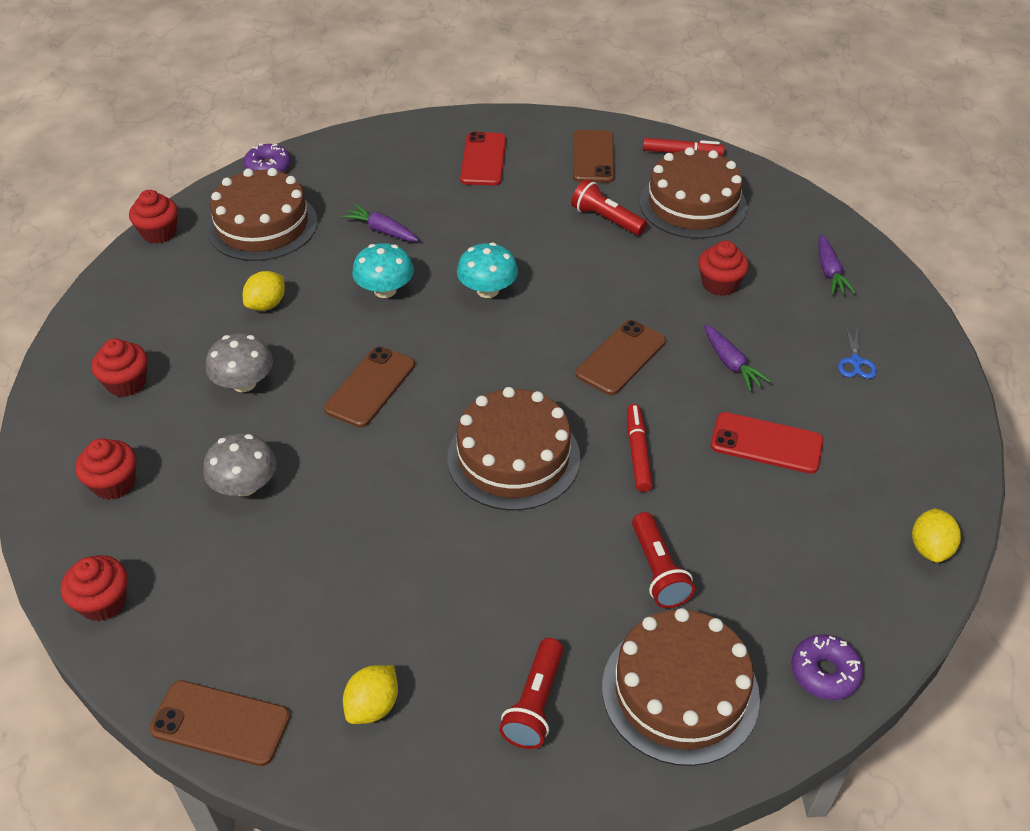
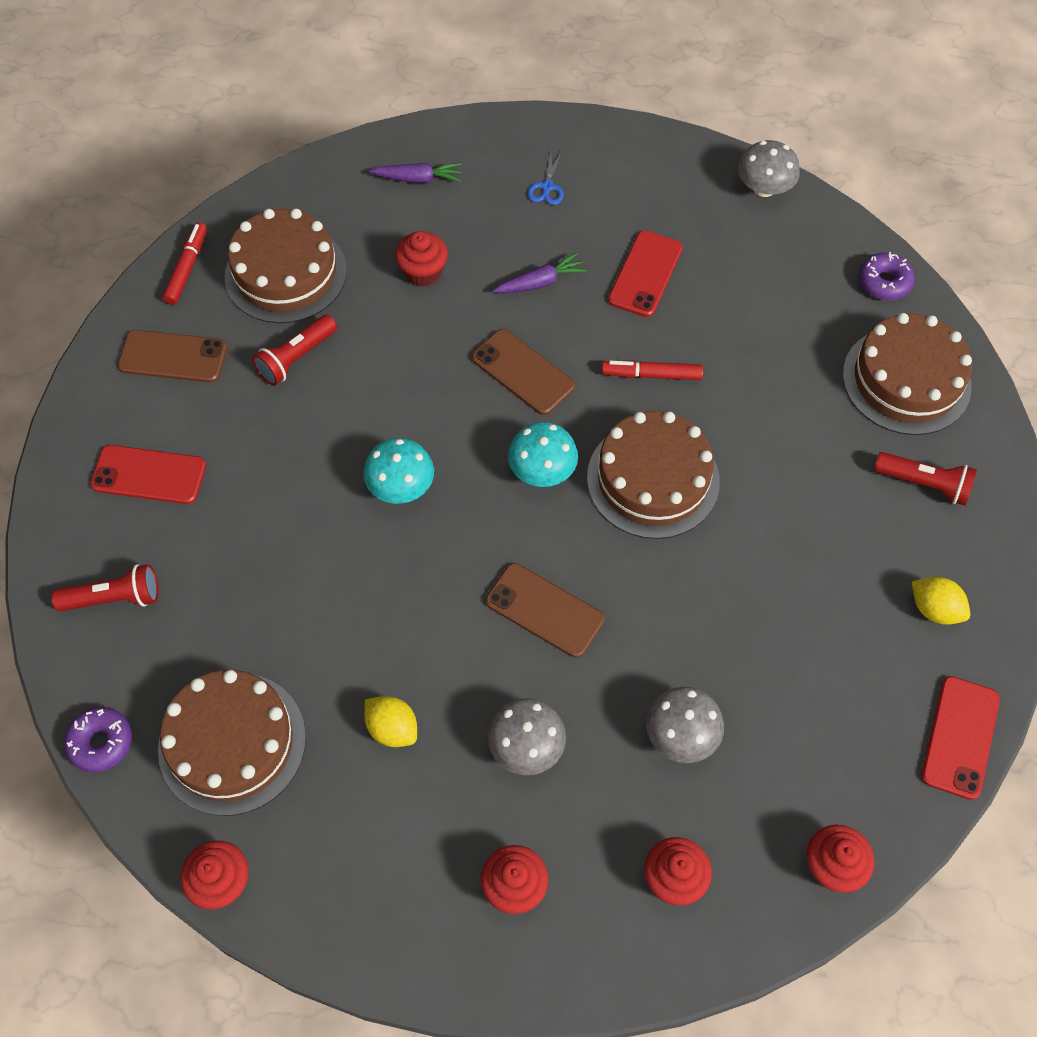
camera: 85 degrees left, 15 degrees up
(220, 723) = (960, 737): brown phone -> red phone
(382, 230) = (271, 596): purple carrot -> none
(385, 290) = (385, 594): turquoise mushroom -> turquoise mushroom (542, 470)
(658, 571) = (788, 378): red flashlight -> red flashlight (114, 598)
(855, 362) = (547, 187): blue scissors -> blue scissors turned 90 degrees clockwise
(930, 548) = (764, 188): yellow lemon -> grey mushroom

